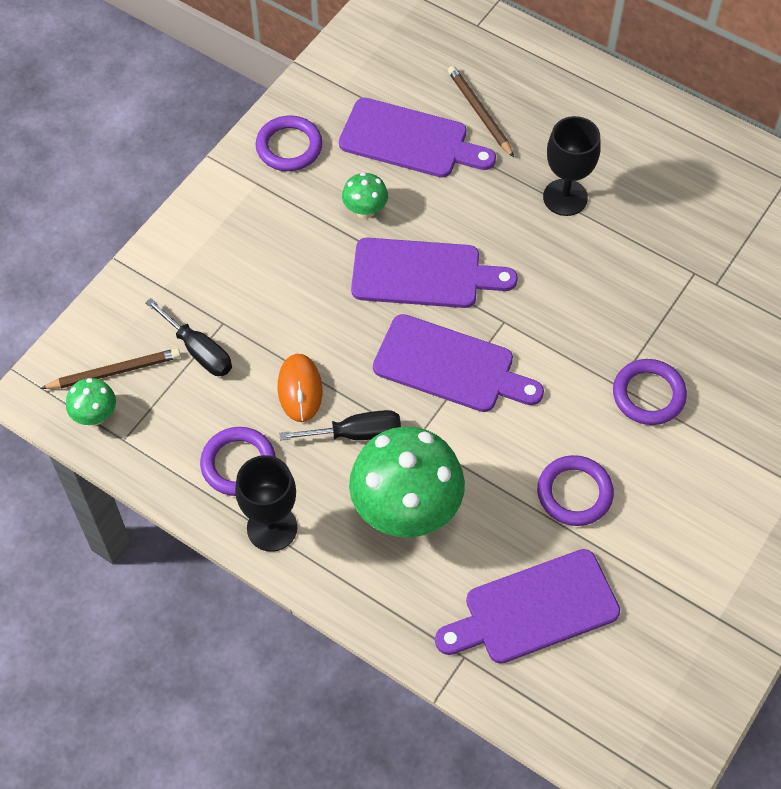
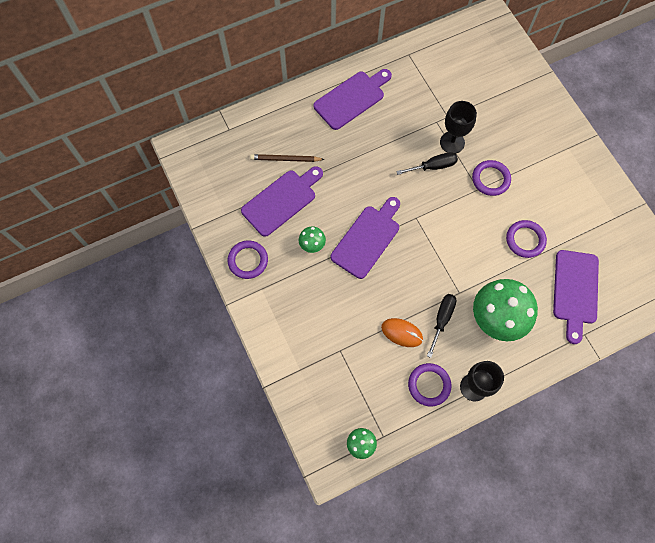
camera: 60 degrees left, 10 degrees up
(114, 372) = (339, 421): brown pencil -> none
(199, 351) = (350, 371): black screwdriver -> black screwdriver (433, 166)
(450, 366) = (427, 255): purple cutting board -> purple cutting board (351, 98)
(565, 197) = (361, 150): black goblet -> black goblet (452, 142)

